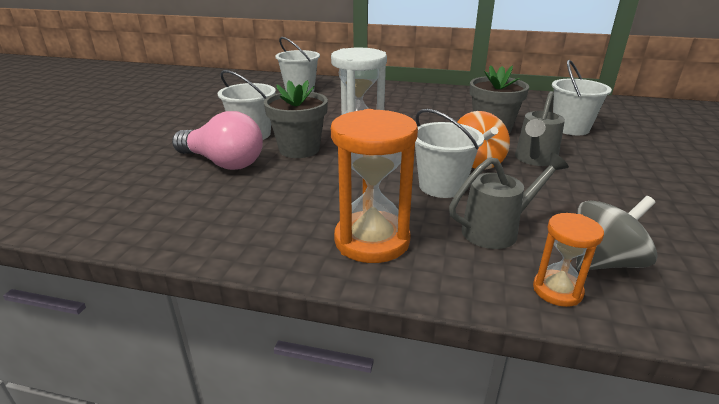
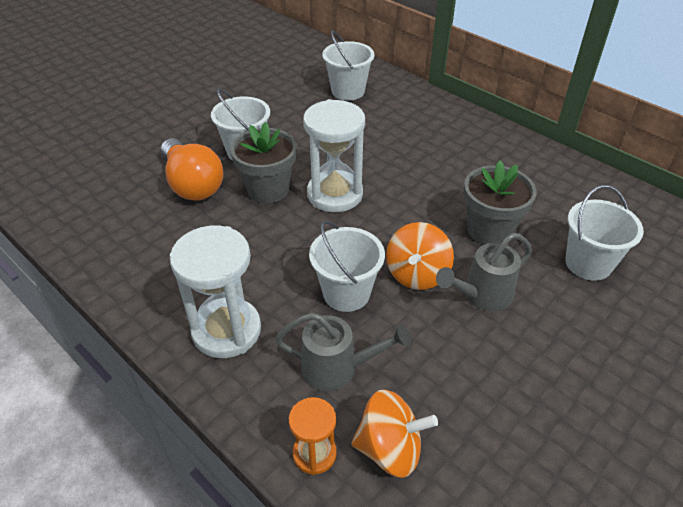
camera: 30 degrees right, 15 degrees up
(223, 163) = (192, 184): pink light bulb -> orange light bulb
(372, 240) = (226, 330): orange hourglass -> white hourglass
(604, 262) = (390, 449): grey spinning top -> orange spinning top

